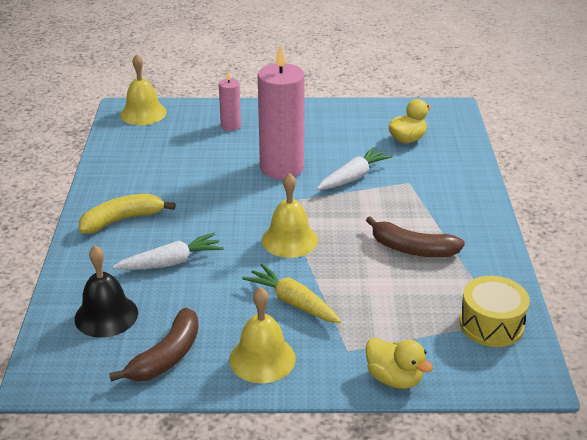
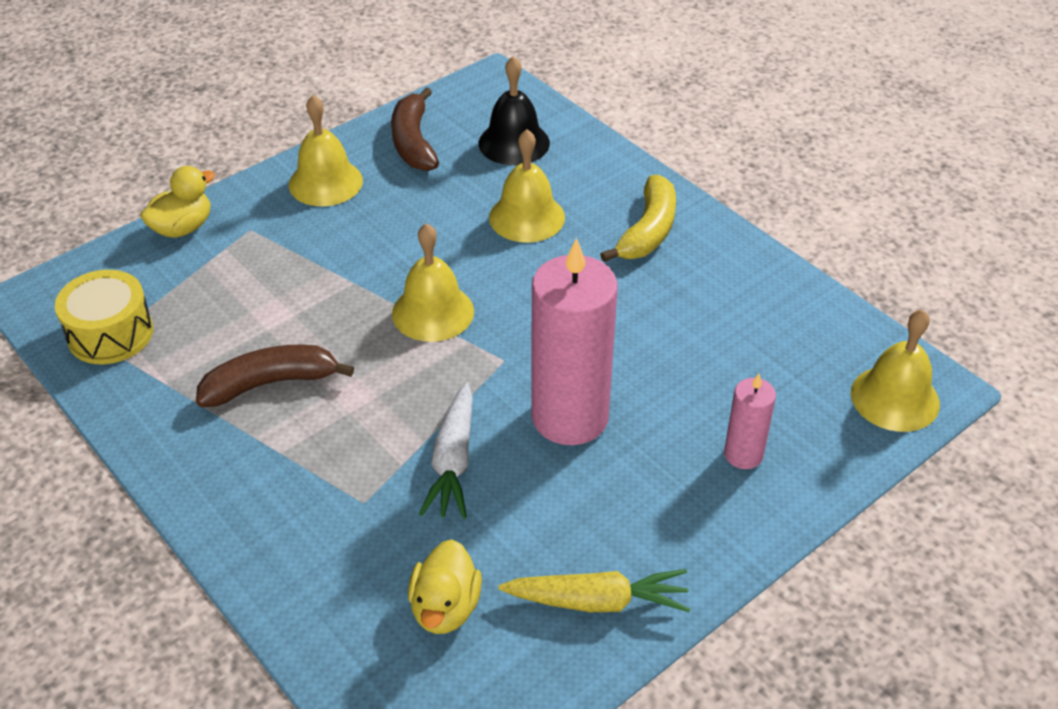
camera: 140 degrees right, 10 degrees up
(171, 262) = (527, 217): white carrot -> yellow bell
(292, 302) = (351, 245): yellow carrot -> yellow carrot (598, 601)
(394, 378) = (183, 228): yellow duck -> yellow duck turned 135 degrees clockwise

